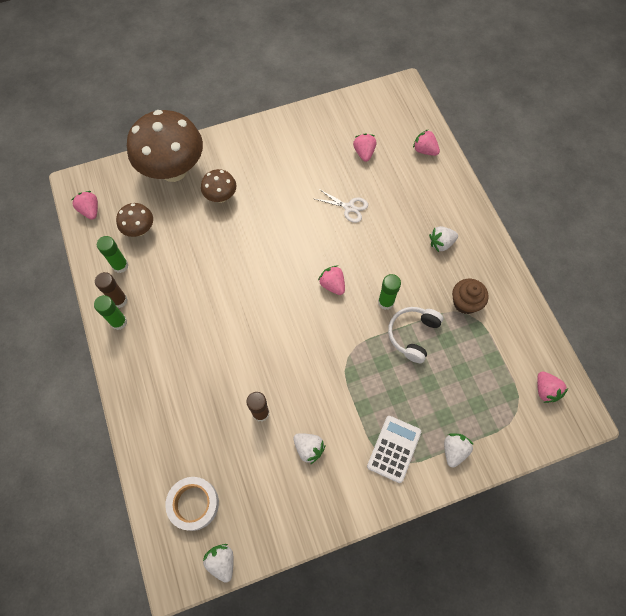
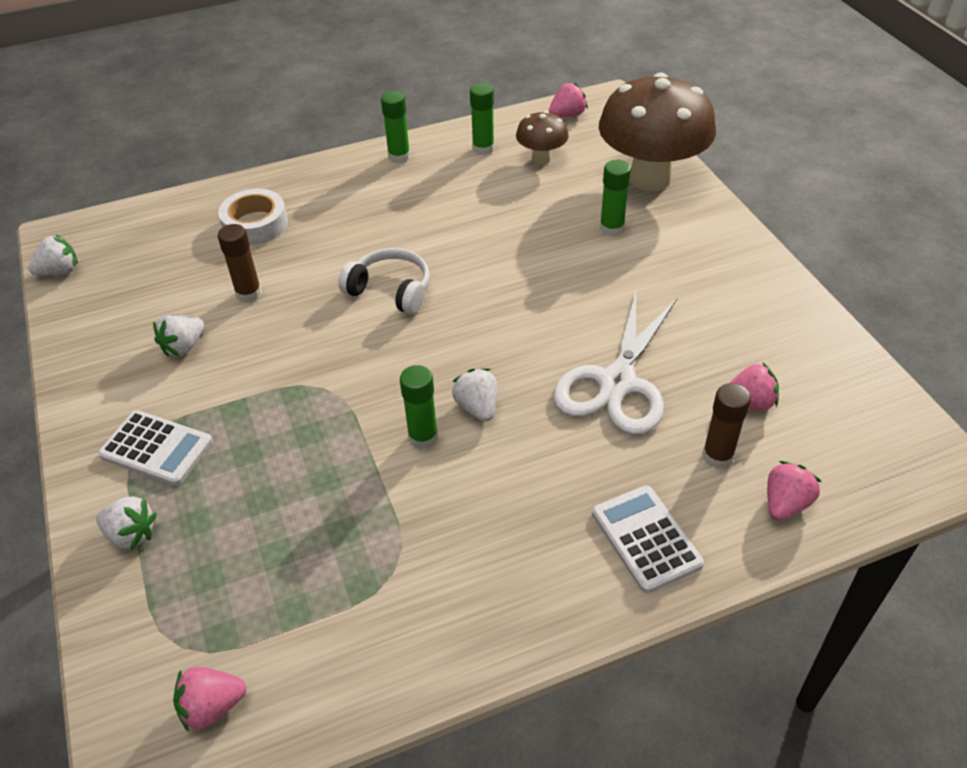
camera: 90 degrees right, 20 degrees down
(119, 300) = (431, 153): brown glue stick -> brown glue stick (717, 456)
(193, 504) = (140, 241): white tape -> white tape (255, 224)
(221, 197) = (611, 229): brown mushroom -> green glue stick
(332, 285) = (457, 365): pink strawberry -> none
(349, 207) = (617, 383): white scissors -> white scissors, size x1.96
(413, 335) = (356, 477): white headphones -> white headphones (390, 290)
(441, 243) = (554, 527): white strawberry -> white strawberry (477, 407)
(446, 206) = (646, 539): none -> white calculator
(465, 303) = (419, 565): brown cupcake -> none

